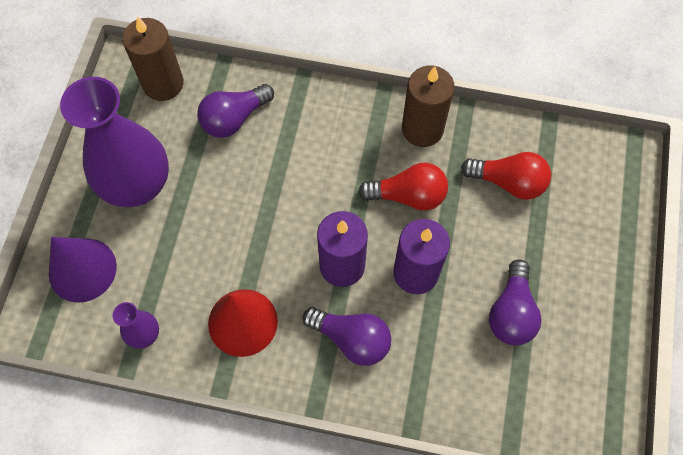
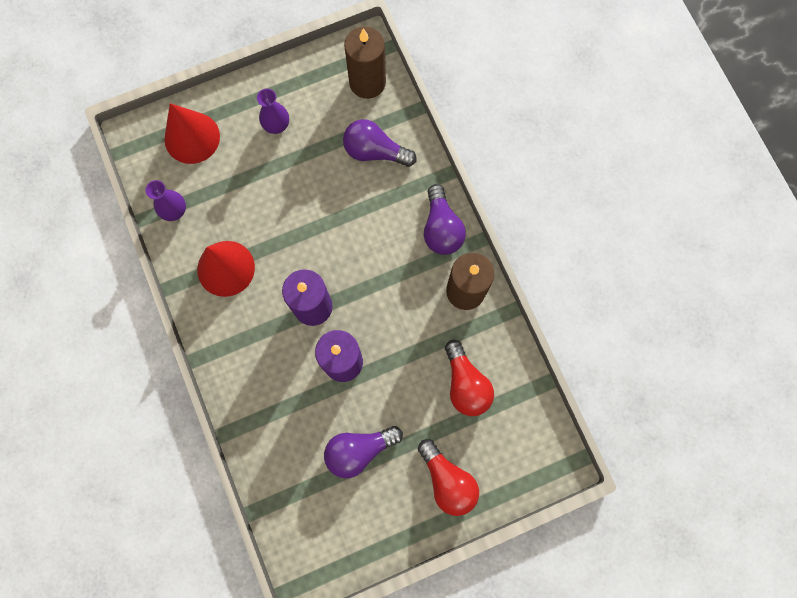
camera: 55 degrees right, 10 degrees up
(82, 270) = (192, 137): purple cone -> red cone
(137, 185) = (276, 125): purple vase -> purple vase, size x0.44
(352, 339) = (263, 350): purple light bulb -> purple light bulb (441, 228)
(408, 196) = (401, 317): red light bulb -> red light bulb (447, 480)

